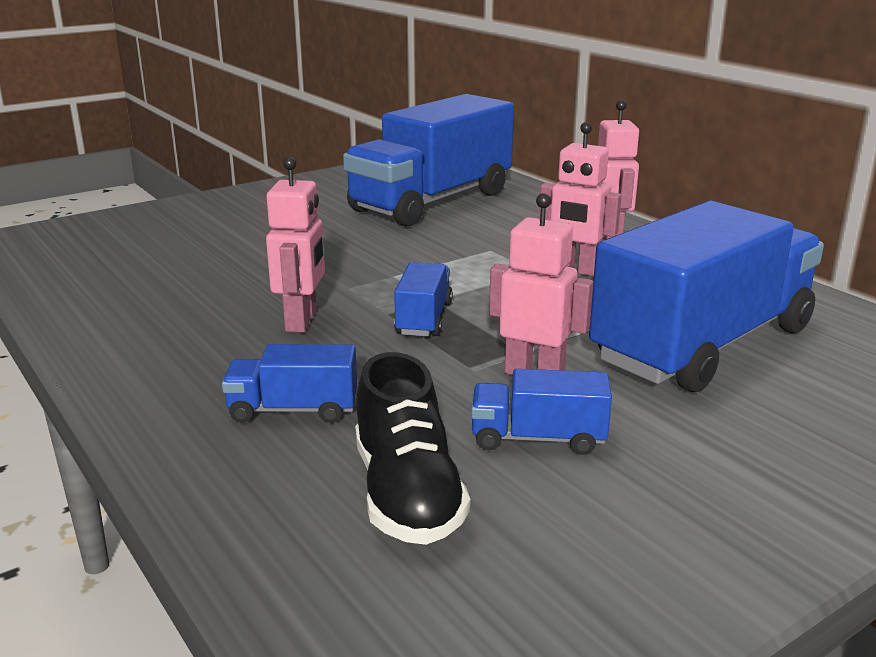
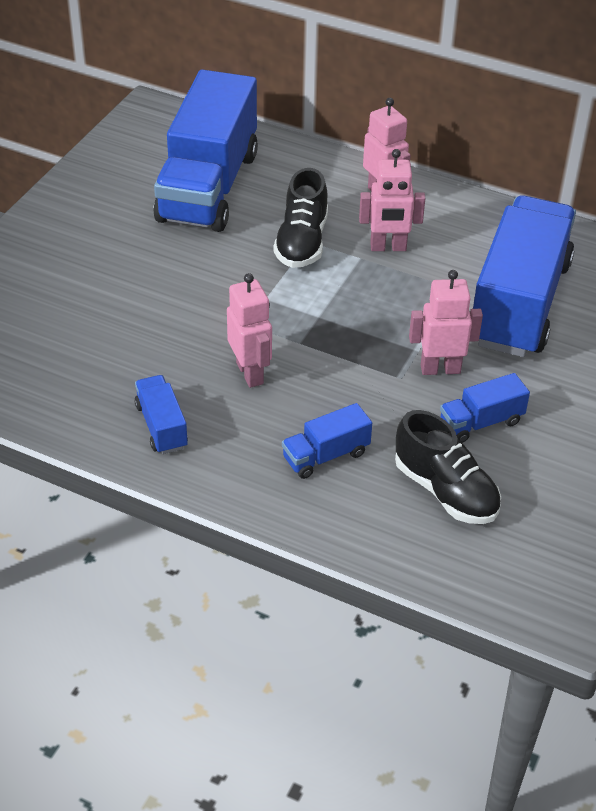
camera: 30 degrees left, 20 degrees up
(424, 319) = (329, 340): blue truck -> blue truck (161, 426)
(481, 248) = (302, 242): none -> black shoe

